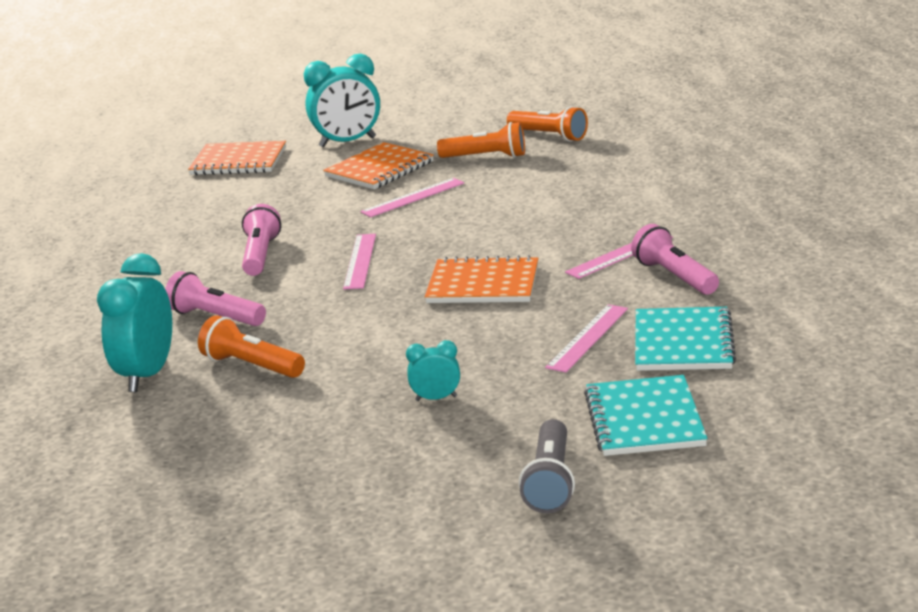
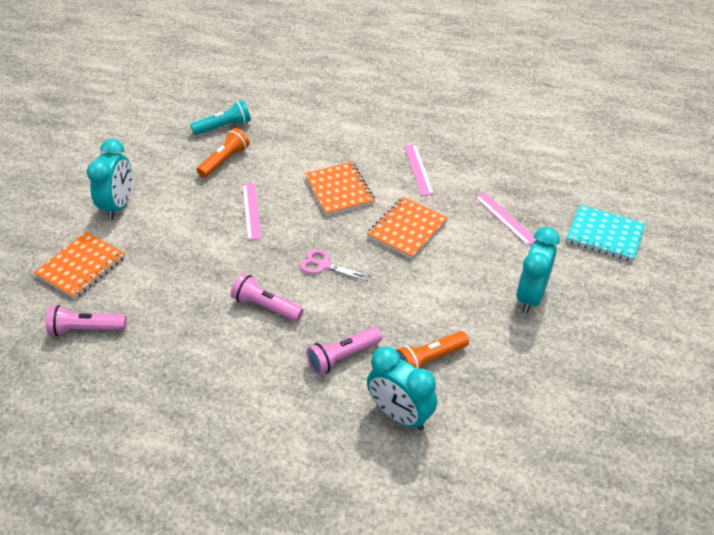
camera: 65 degrees left, 20 degrees up
(360, 261) = (323, 265): pink ruler -> pink scissors
(379, 169) = (186, 208): orange notebook -> orange notebook (339, 190)
(436, 398) = (530, 296): turquoise clock -> turquoise clock, size x2.00
(549, 136) = (223, 127): orange flashlight -> turquoise flashlight
(550, 482) = (644, 288): grey flashlight -> none
(674, 277) = (462, 163): pink flashlight -> pink flashlight (86, 329)
(683, 343) = (537, 191): turquoise notebook -> none

